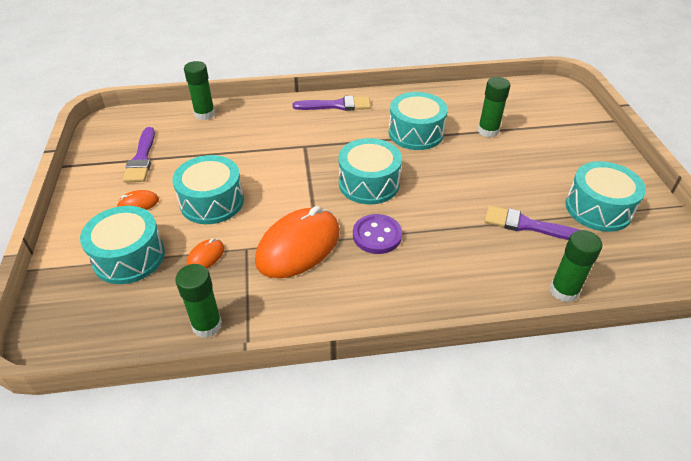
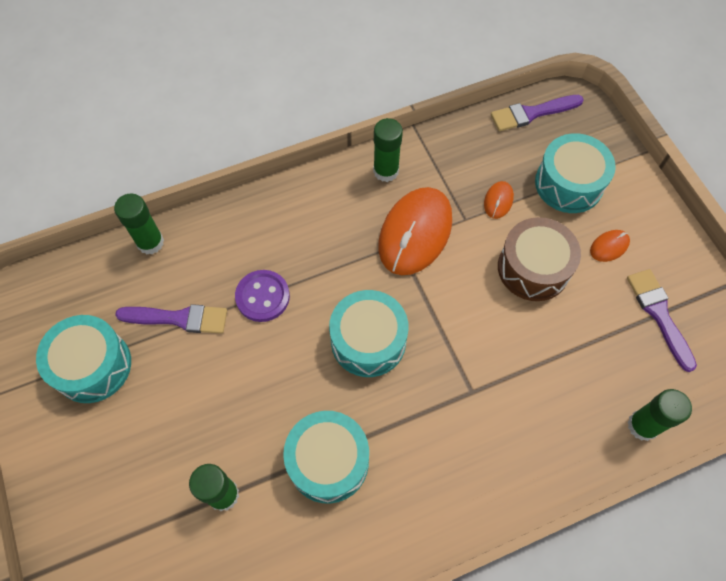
camera: 165 degrees right, 20 degrees up
(207, 325) = (458, 139): green glue stick -> green glue stick (386, 171)
(212, 202) = (533, 268): turquoise drum -> brown drum
(336, 105) = (462, 502): purple brush -> purple brush (532, 113)
(377, 235) = (340, 265): purple button -> purple button (262, 297)

